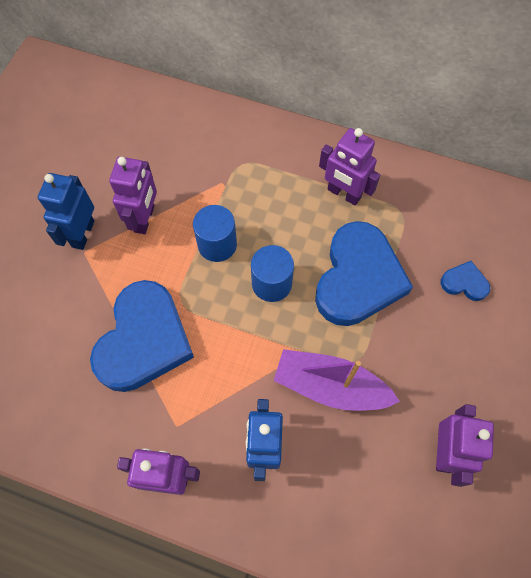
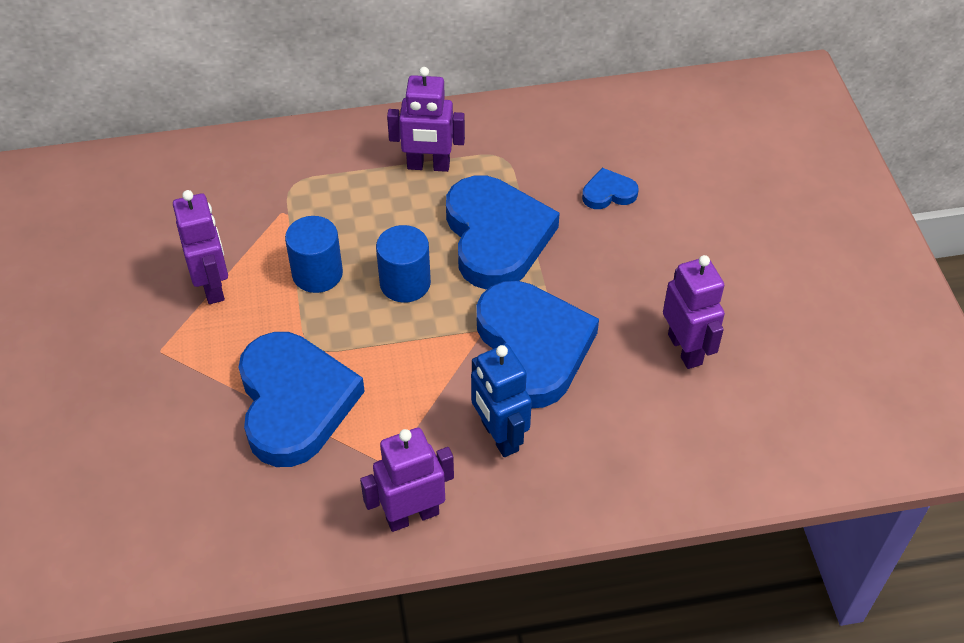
camera: 30 degrees left, 15 degrees down
(83, 234) = (145, 333): blue robot -> none
(330, 386) = (532, 347): purple boat -> blue heart

